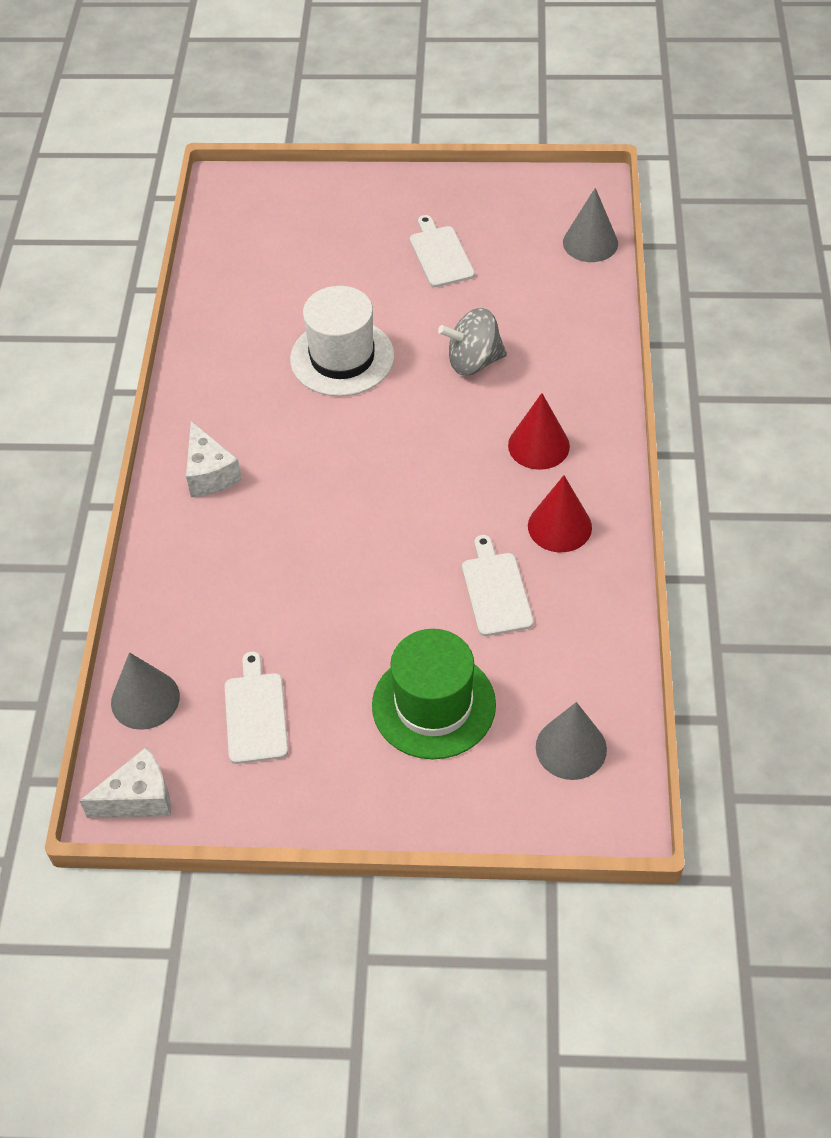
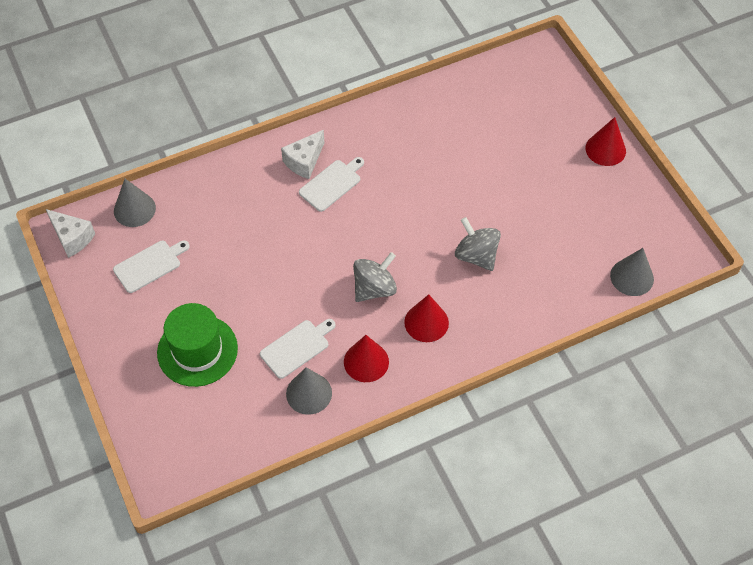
camera: 60 degrees right, 5 degrees up
(342, 358) = (435, 183): white hat -> none
(404, 192) = (605, 149): none -> red cone
(440, 254) = (560, 195): white cutting board -> white cutting board (332, 184)
(457, 477) = (374, 288): none -> grey spinning top
(571, 748) = (201, 436): grey cone -> grey cone (309, 393)

